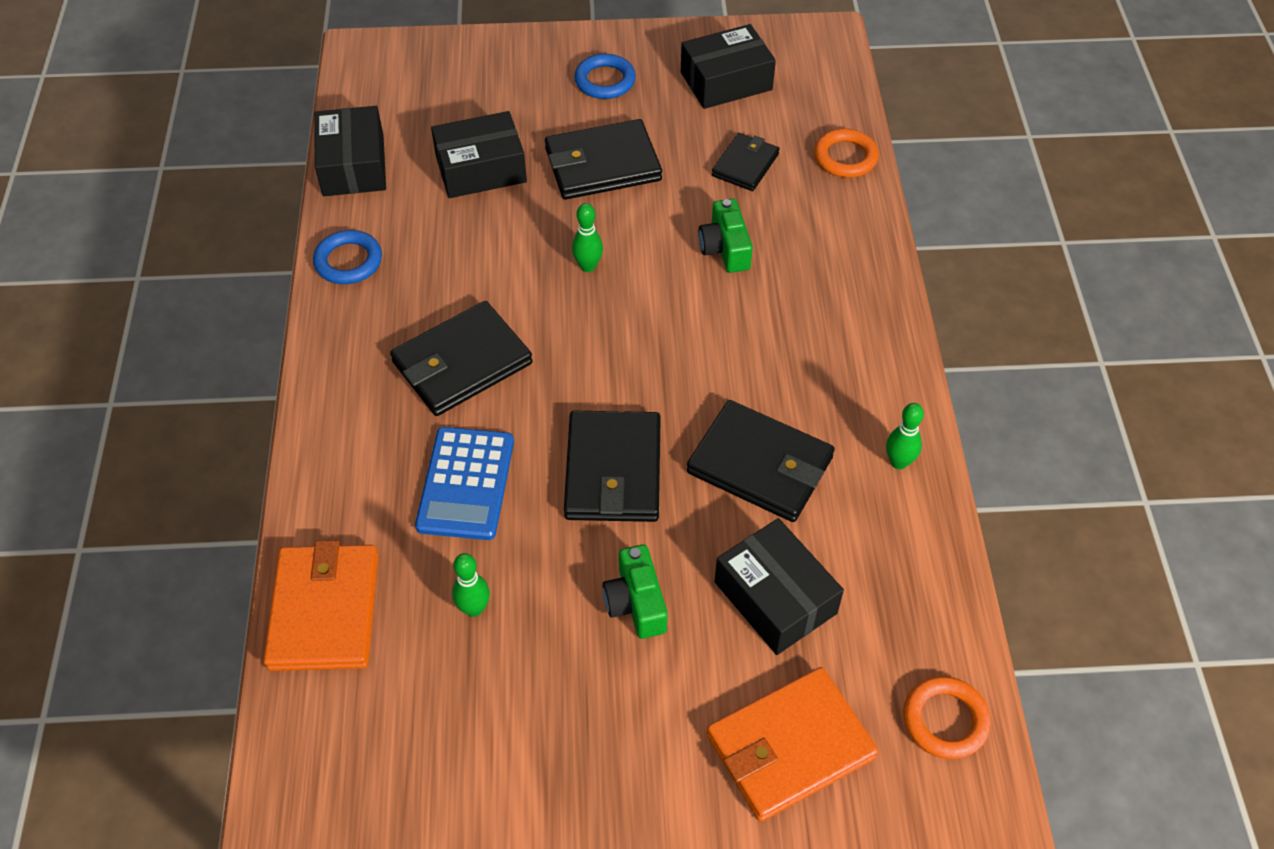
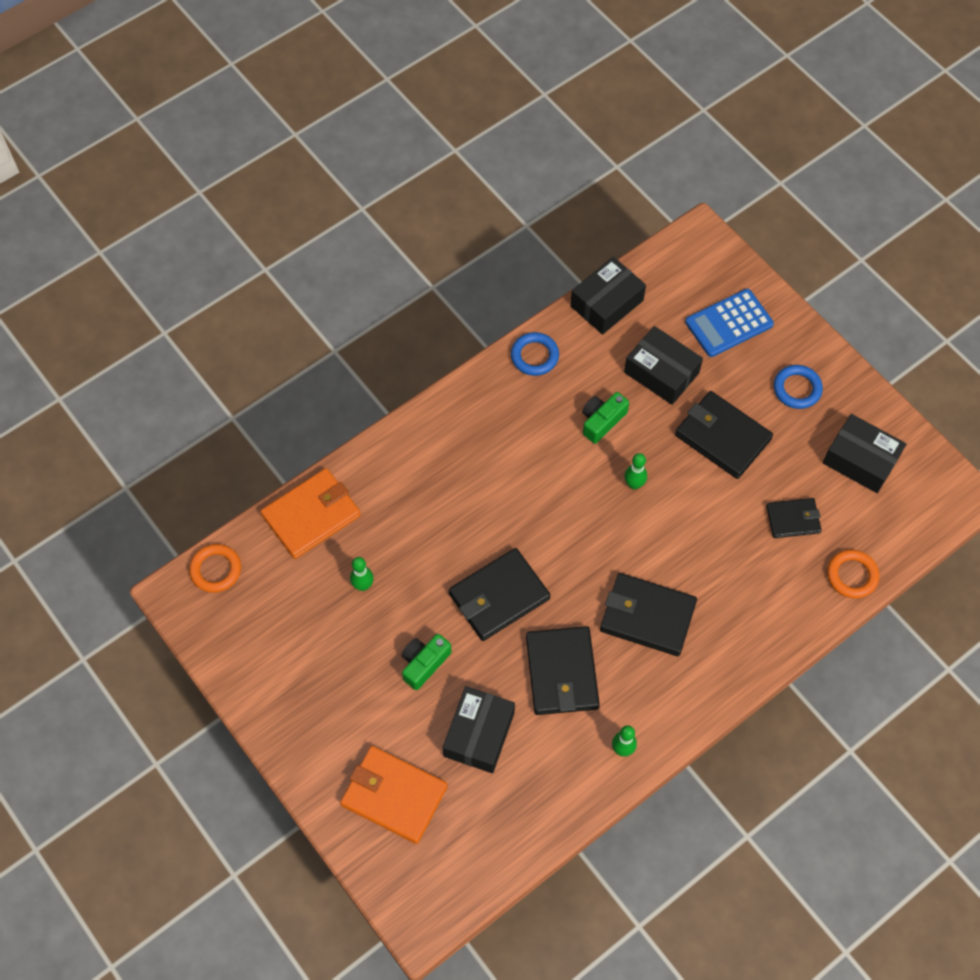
camera: 55 degrees right, 10 degrees up
(461, 363) = (511, 467): black wallet -> black wallet (647, 616)
(466, 484) = (434, 527): blue calculator -> blue calculator (729, 323)
(725, 248) = (711, 552): green camera -> green camera (602, 421)
(945, 720) = (465, 869): orange ring -> orange ring (216, 570)

